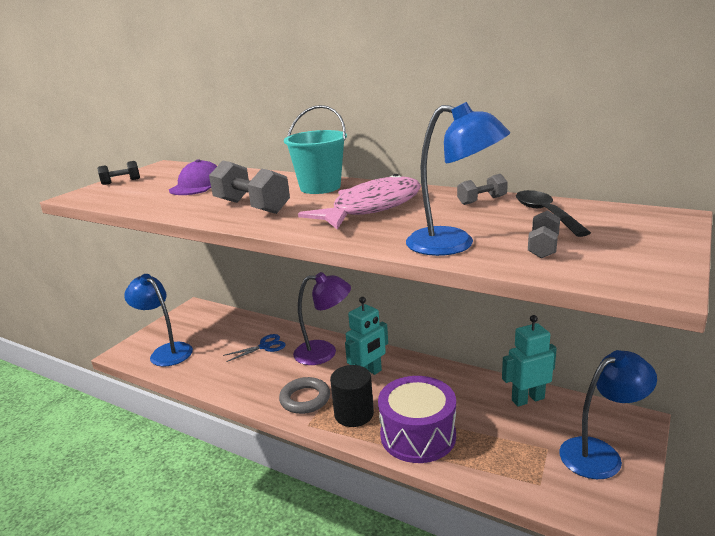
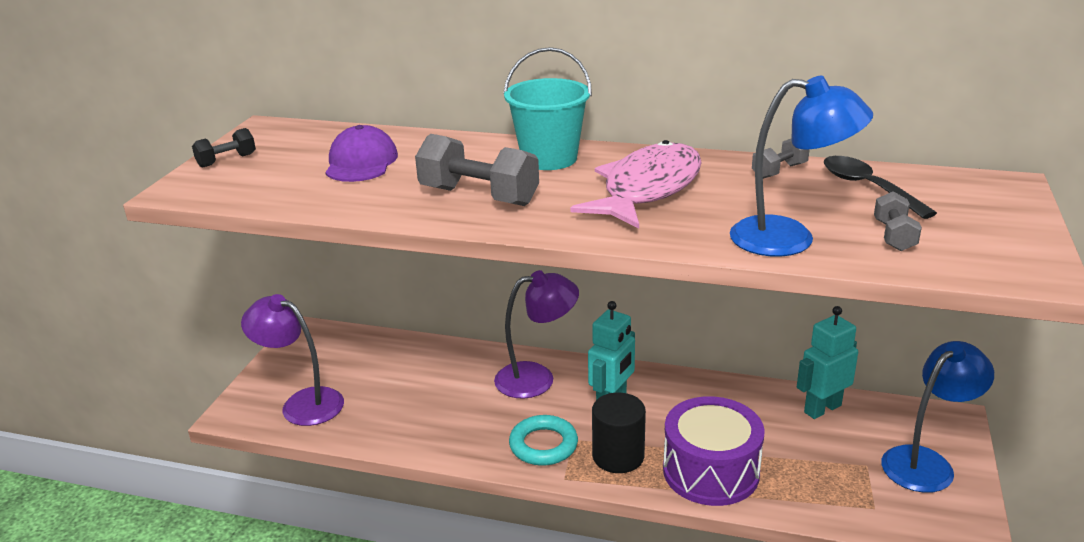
camera: 15 degrees left, 5 degrees up
(166, 351) = (302, 403): blue lamp -> purple lamp
(265, 346) = (447, 379): blue scissors -> none
(305, 399) = (543, 445): grey ring -> turquoise ring

